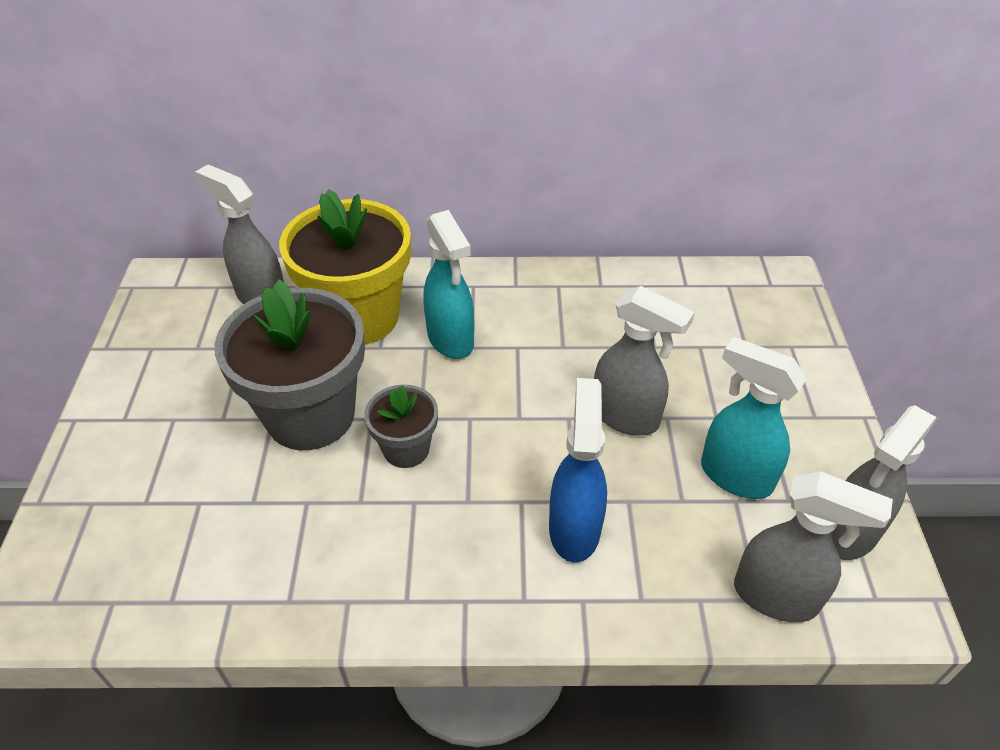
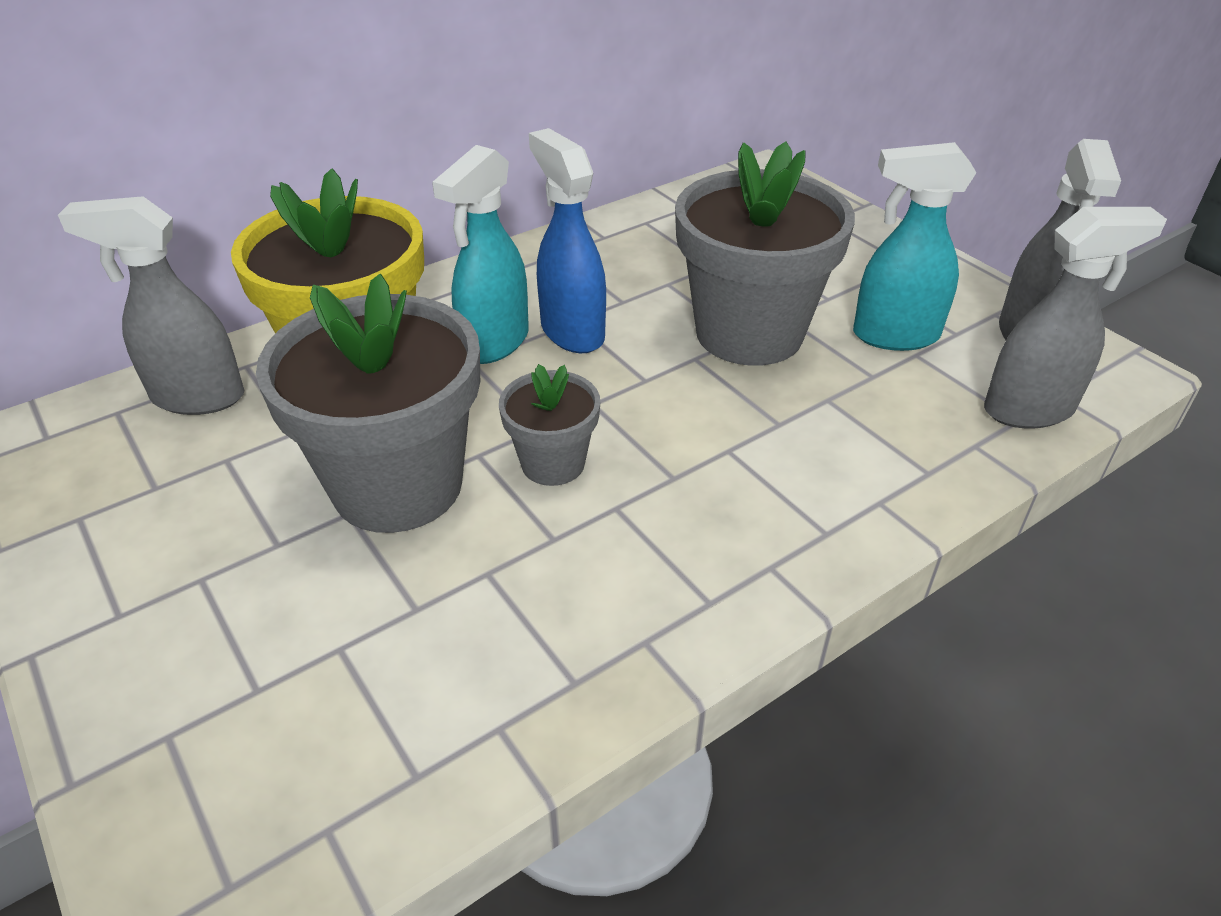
camera: 35 degrees left, 5 degrees down
(451, 340) = (494, 343): turquoise spray bottle -> turquoise spray bottle turned 90 degrees clockwise
(574, 528) = (804, 446): blue spray bottle -> blue spray bottle (571, 332)
(626, 417) = (749, 333): grey spray bottle -> grey flower pot

